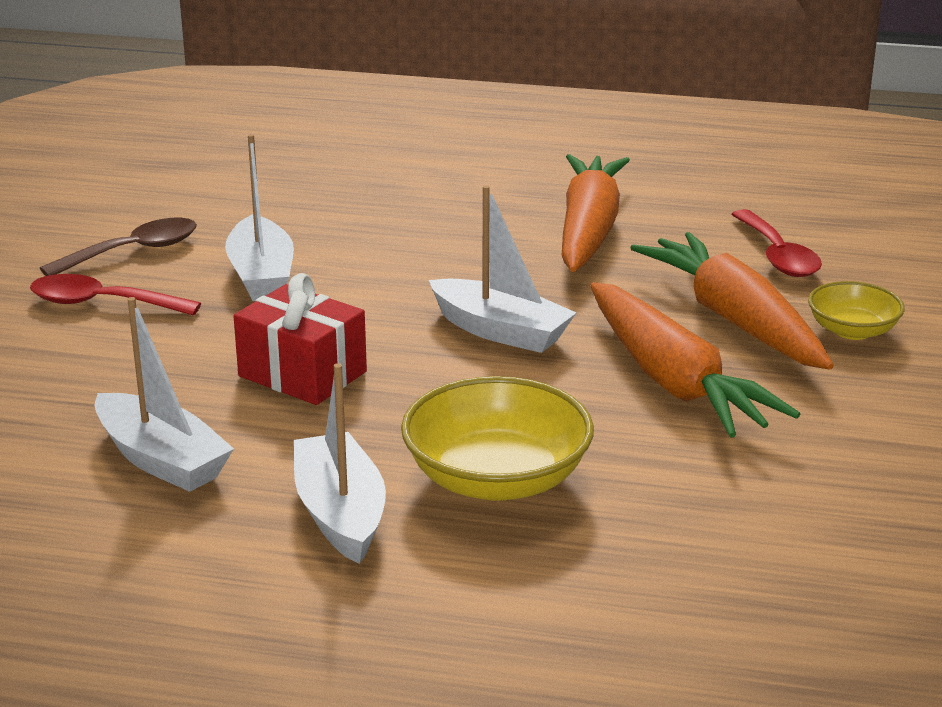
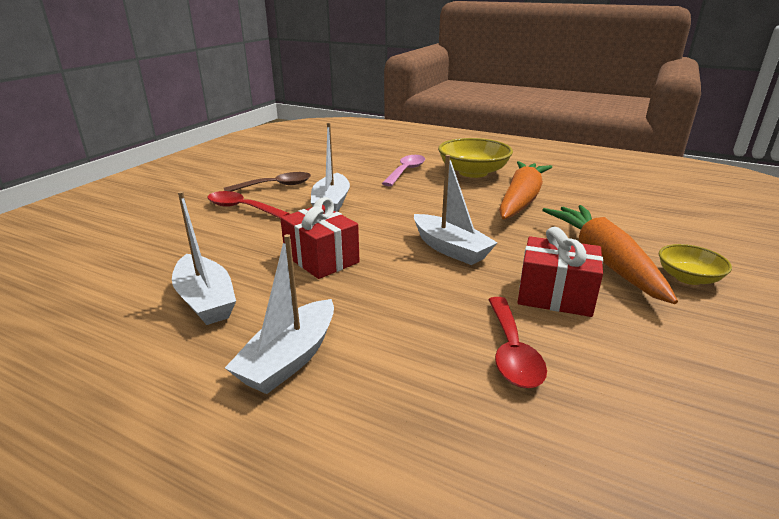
camera: 15 degrees right, 0 degrees up
(340, 514) = (289, 359): white boat -> white boat turned 150 degrees counterclockwise
(364, 193) = (406, 171): none -> pink spoon
(496, 479) = (409, 350): yellow bowl -> yellow bowl (473, 172)
(673, 381) = (555, 295): orange carrot -> red gift
(777, 255) = (636, 225): red spoon -> red spoon (512, 351)

